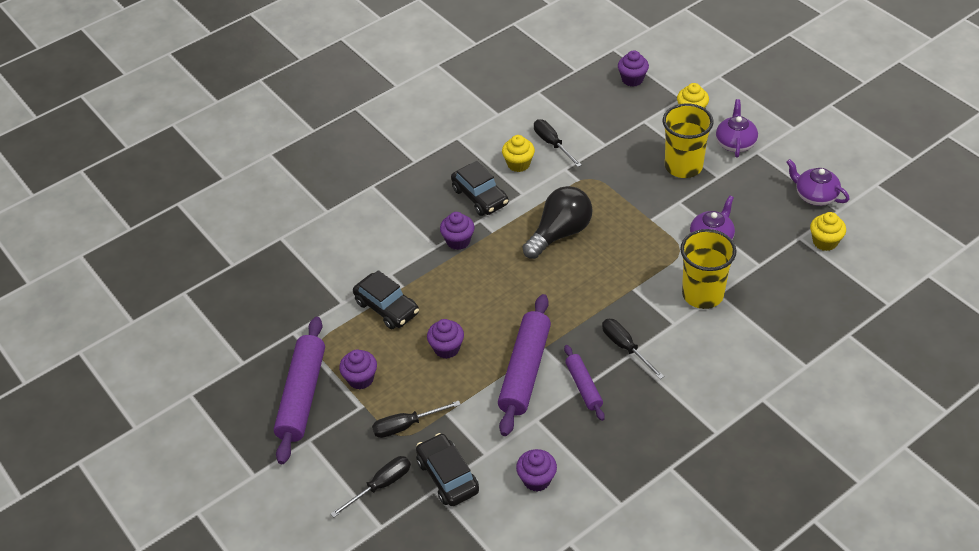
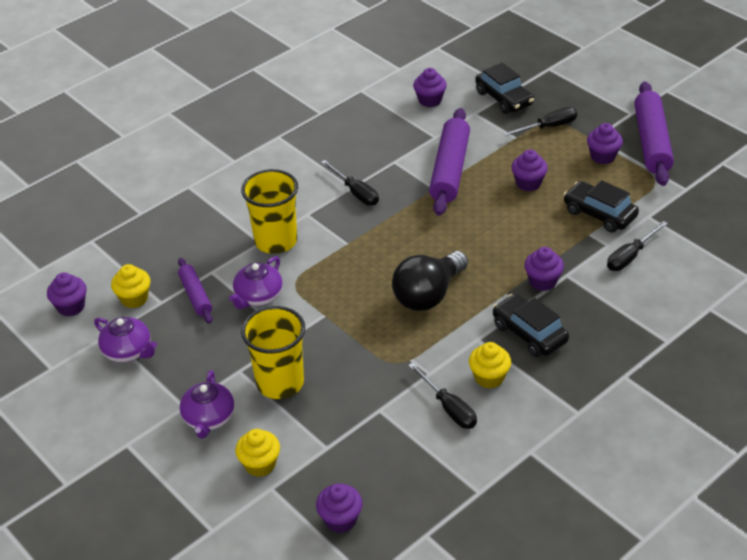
camera: 175 degrees right, 5 degrees down
(381, 485) = (557, 90): black screwdriver -> black screwdriver (630, 256)
(583, 386) = (394, 161): purple rolling pin -> purple rolling pin (196, 295)
(881, 237) = (71, 307): none -> purple cupcake

